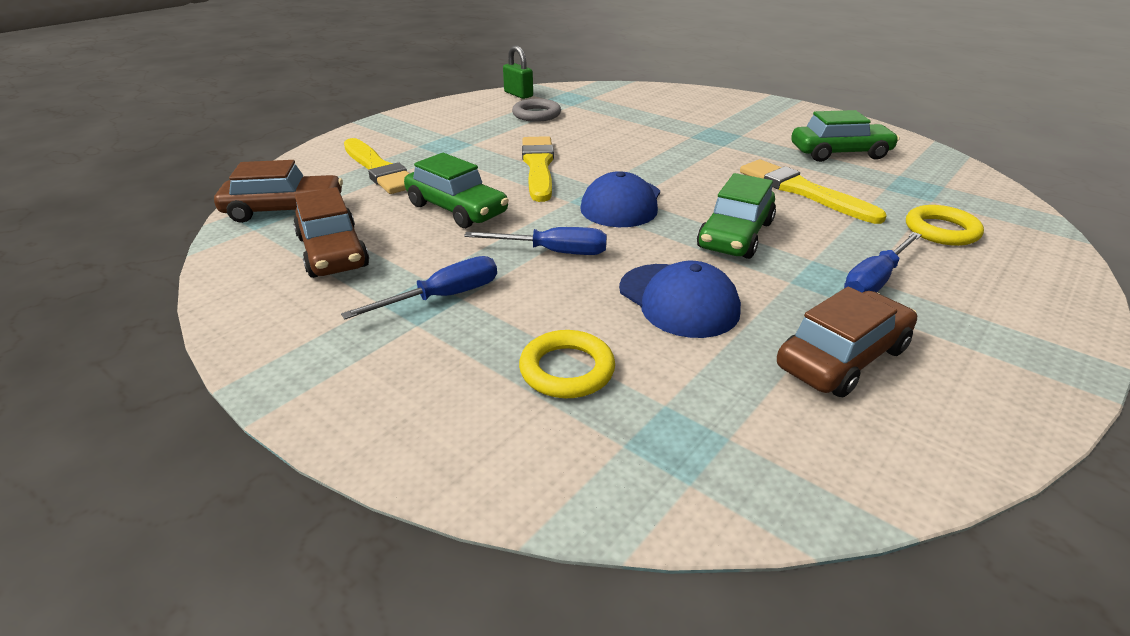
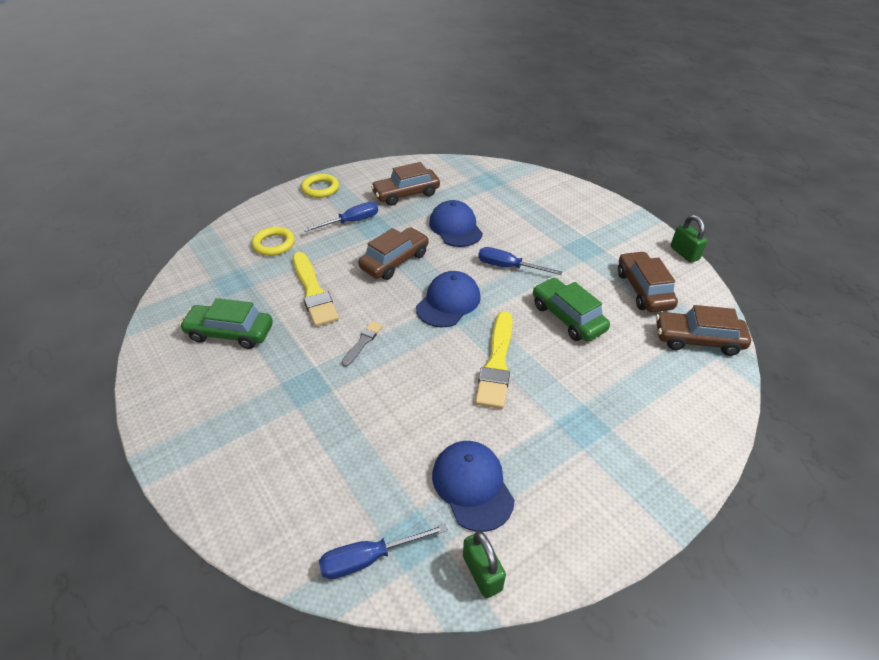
camera: 165 degrees left, 10 degrees up
(217, 319) = (684, 253): none -> green padlock
(378, 169) = (641, 387): yellow brush -> none
(443, 297) = (572, 248): blue screwdriver -> blue screwdriver (369, 558)
(536, 114) = (472, 486): grey ring -> blue cap
(567, 370) = (519, 206): yellow ring -> yellow ring (320, 188)
(694, 163) = (362, 342): none -> grey brush
(735, 235) = (395, 261): green car -> brown car

